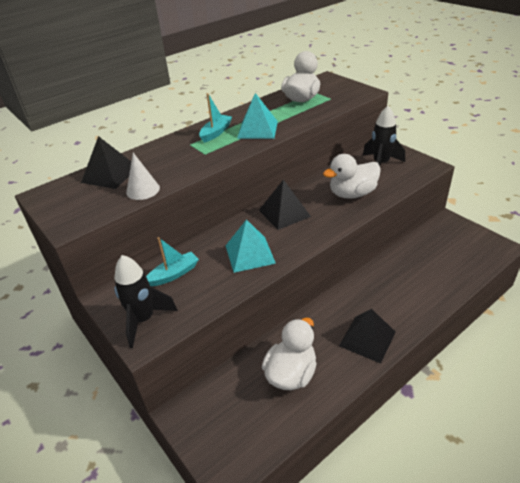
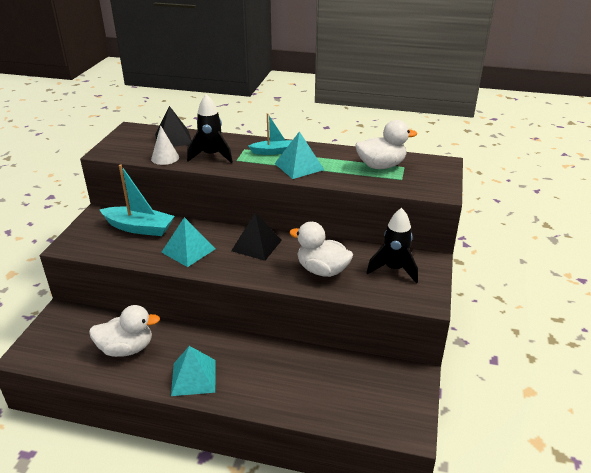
camera: 50 degrees right, 5 degrees down
(143, 320) = (86, 237): black rocket -> black rocket (211, 156)
(174, 274) = (139, 228): turquoise boat -> turquoise boat, size x1.63
(367, 338) = (194, 377): black pyramid -> turquoise pyramid

